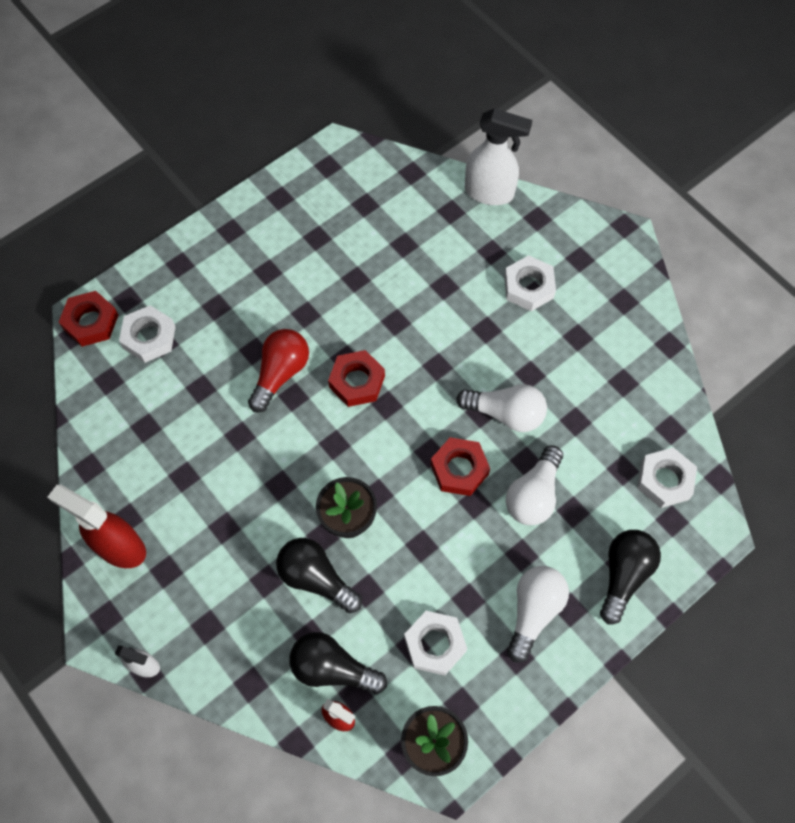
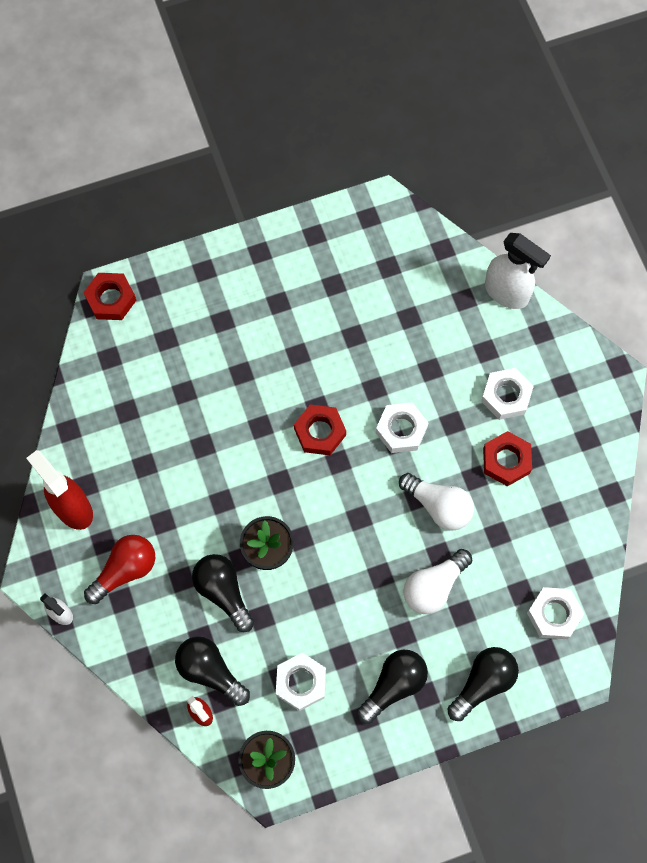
camera: 20 degrees right, 5 degrees up
(149, 337) = (156, 330): white nut -> white nut (401, 430)
(280, 374) = (256, 402): red light bulb -> red light bulb (125, 570)
(459, 469) = (378, 541): red nut -> red nut (506, 461)
(533, 612) = (393, 686): white light bulb -> black light bulb

